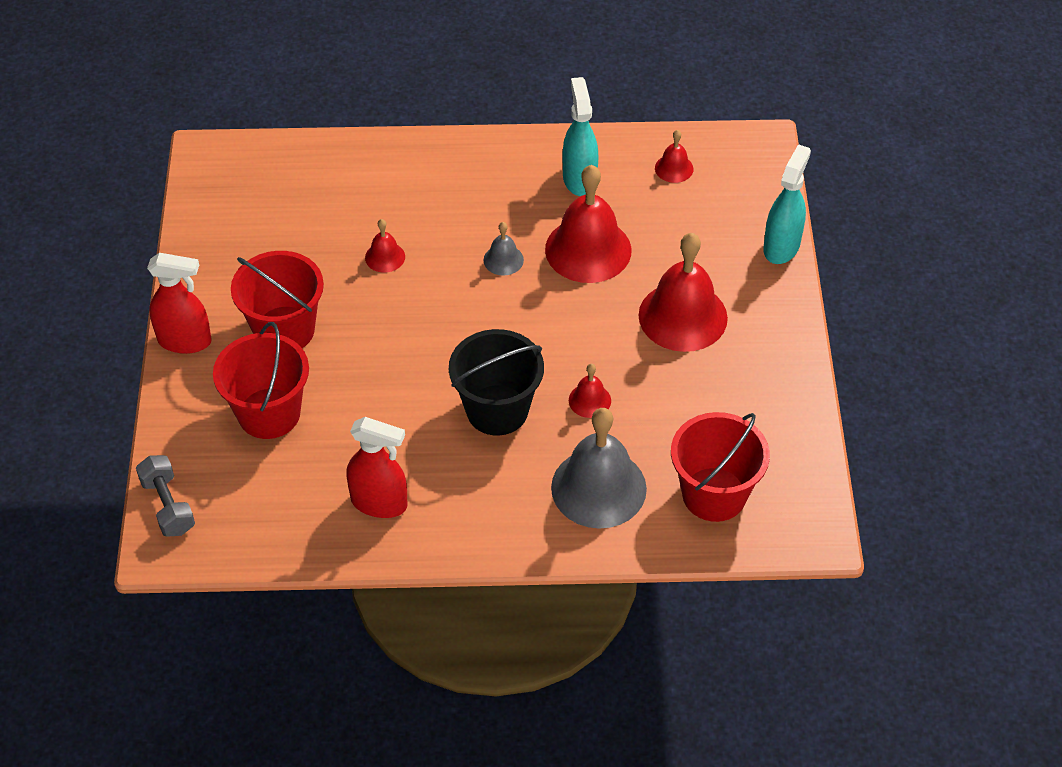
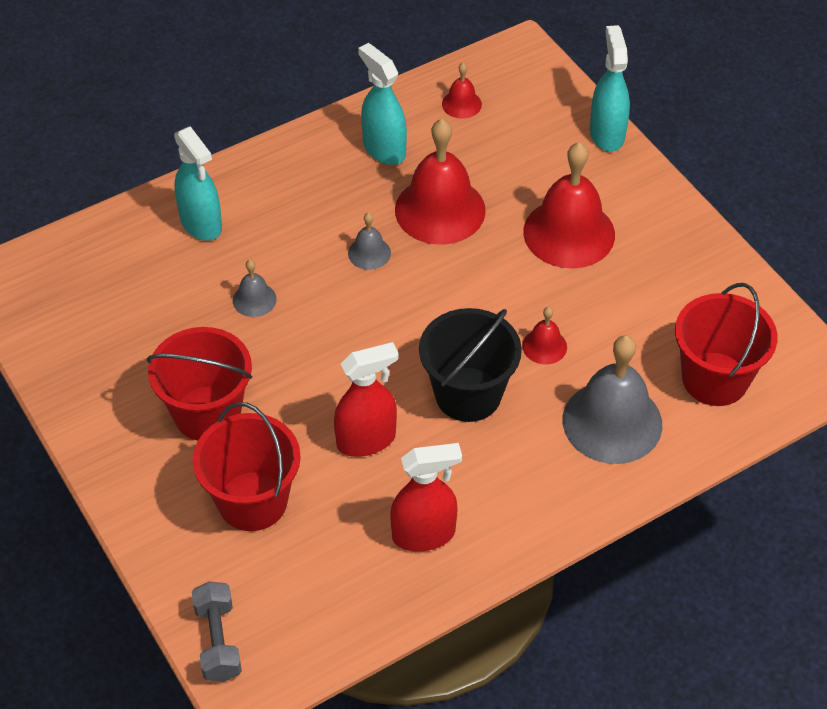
camera: 30 degrees left, 0 degrees up
(168, 506) = (218, 641): grey dumbbell -> grey dumbbell turned 45 degrees clockwise
(185, 341) = (113, 470): red spray bottle -> red spray bottle (366, 440)
(385, 257) = (254, 299): red bell -> grey bell
(388, 178) = (201, 224): none -> turquoise spray bottle

